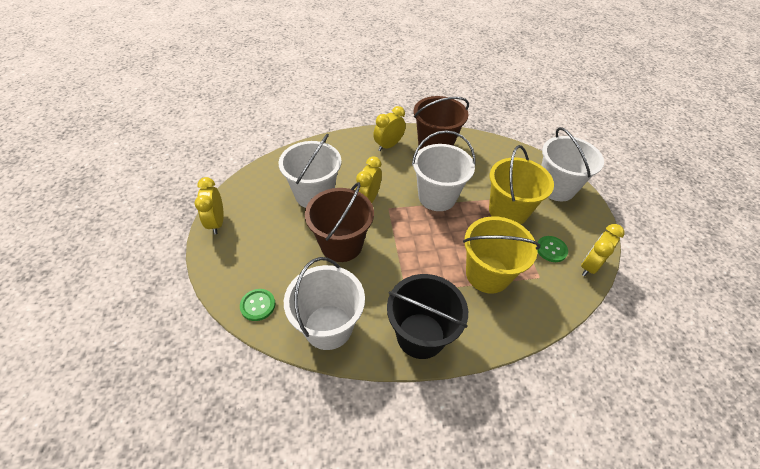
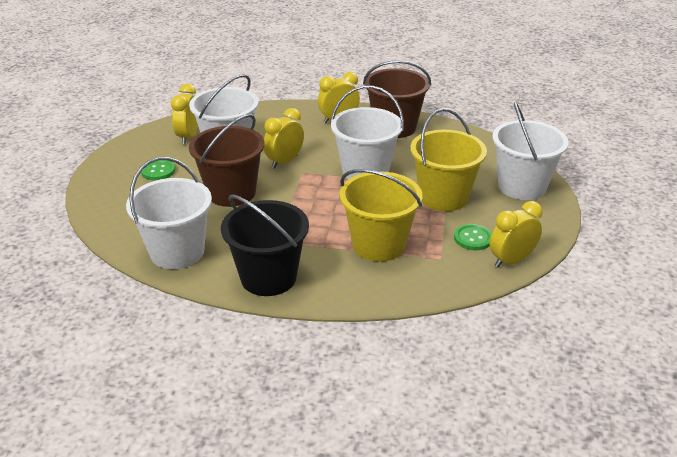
camera: 20 degrees right, 15 degrees down
(217, 222) = (116, 155): yellow clock -> yellow clock (188, 136)
(258, 305) = (118, 223): green button -> green button (158, 171)

